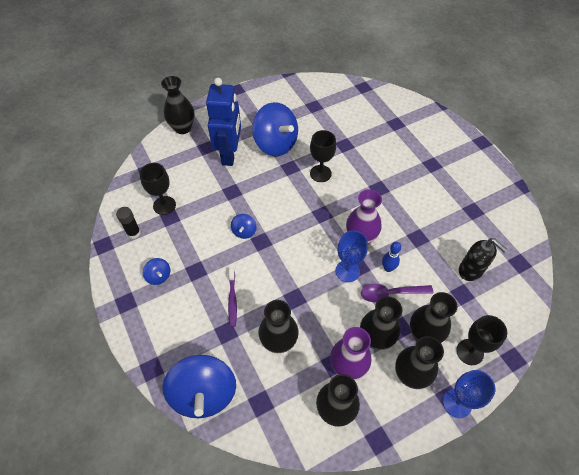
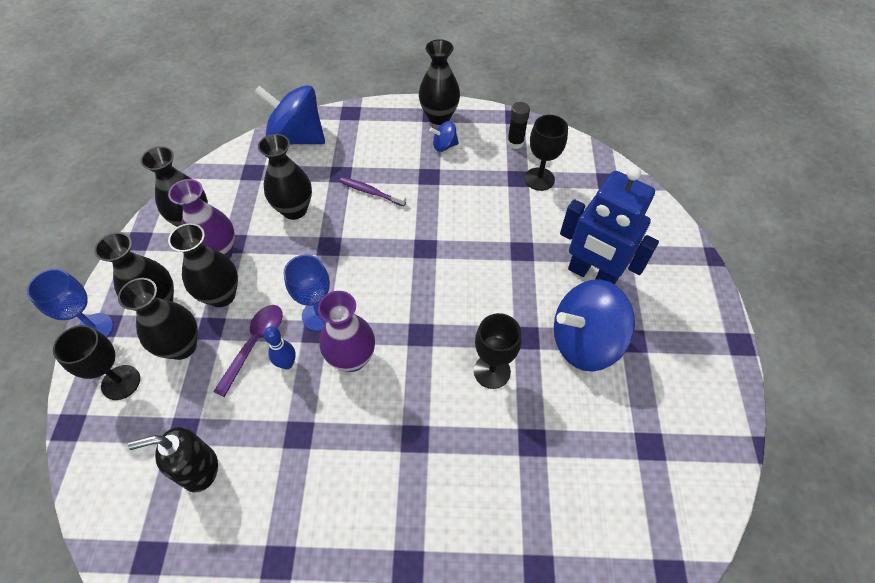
camera: 120 degrees right, 0 degrees up
(183, 128) = (672, 241): black vase -> black vase (439, 117)
(244, 231) = (451, 238): blue spinning top -> none

